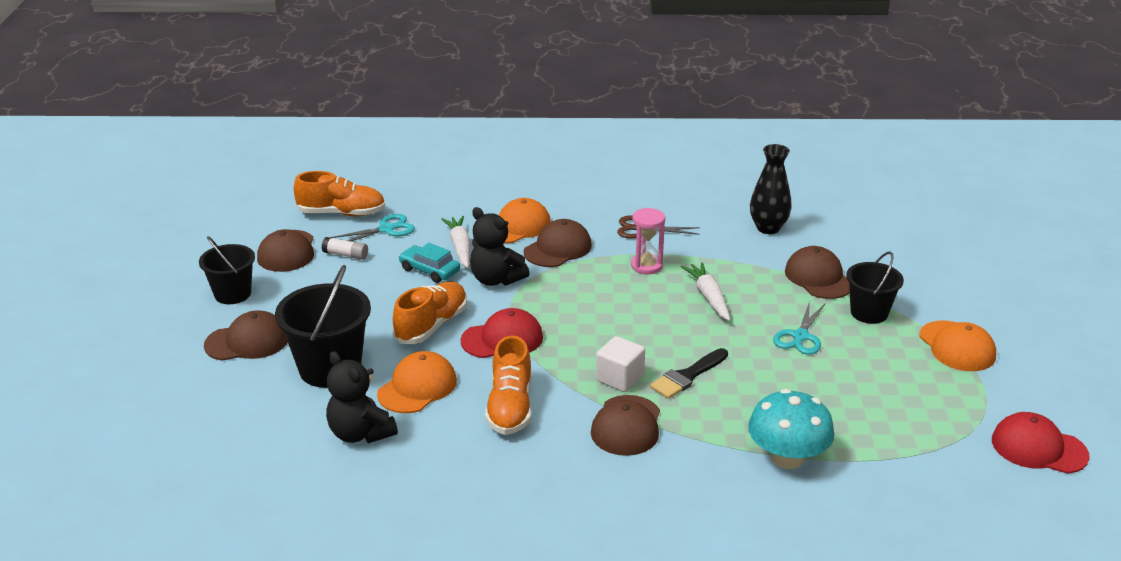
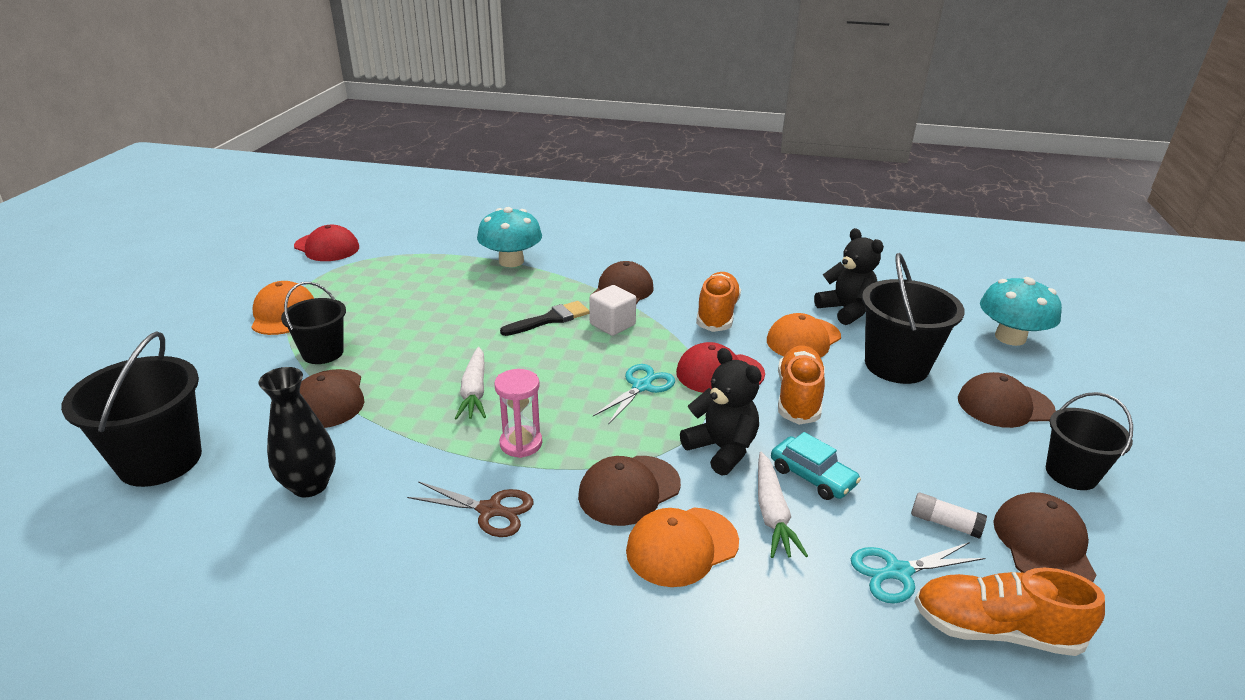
camera: 170 degrees left, 0 degrees up
(187, 419) = (1010, 337): none -> turquoise mushroom
(431, 325) = (798, 397): orange shoe -> orange shoe turned 150 degrees clockwise
(800, 336) = (416, 339): turquoise scissors -> turquoise scissors (641, 386)
(881, 229) = (160, 460): none -> black bucket

